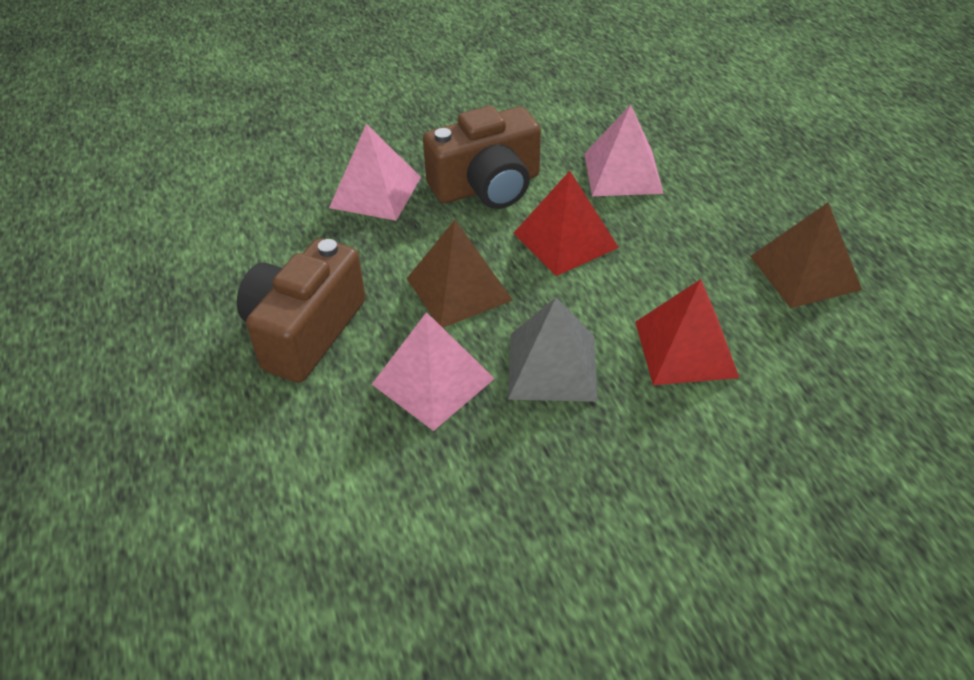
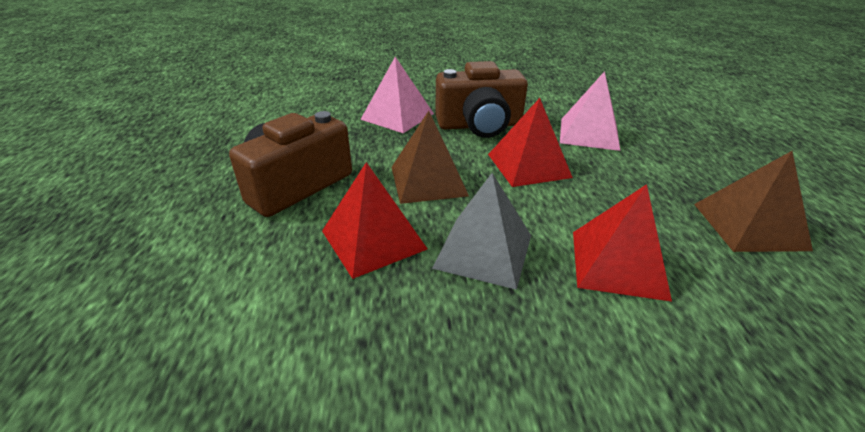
camera: 15 degrees right, 10 degrees down
(433, 381) = (373, 239): pink pyramid -> red pyramid

